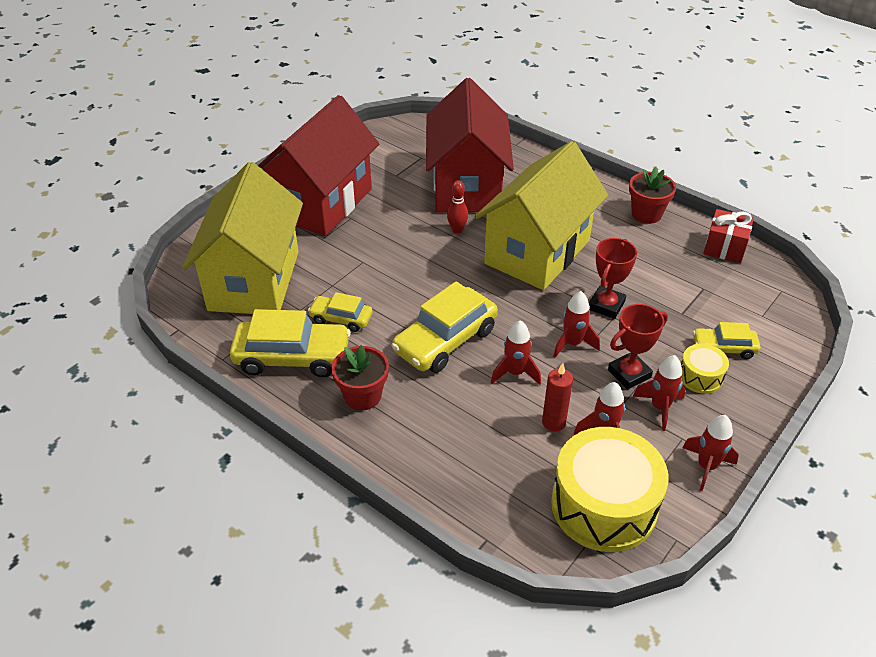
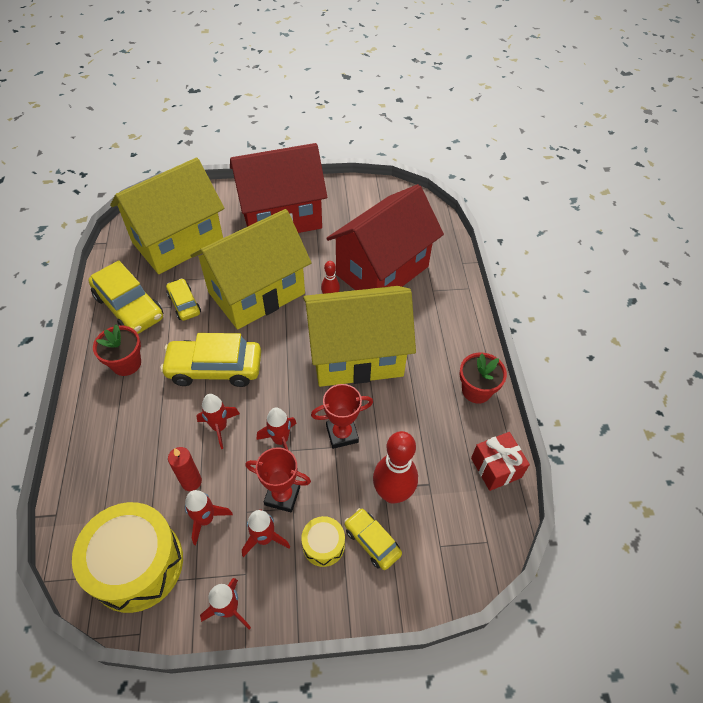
camera: 45 degrees right, 10 degrees up
(391, 267) = (256, 293): none -> yellow house
(692, 312) = (392, 493): none -> red bowling pin

